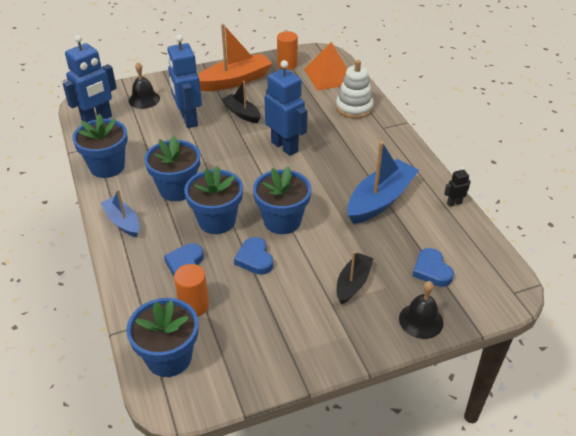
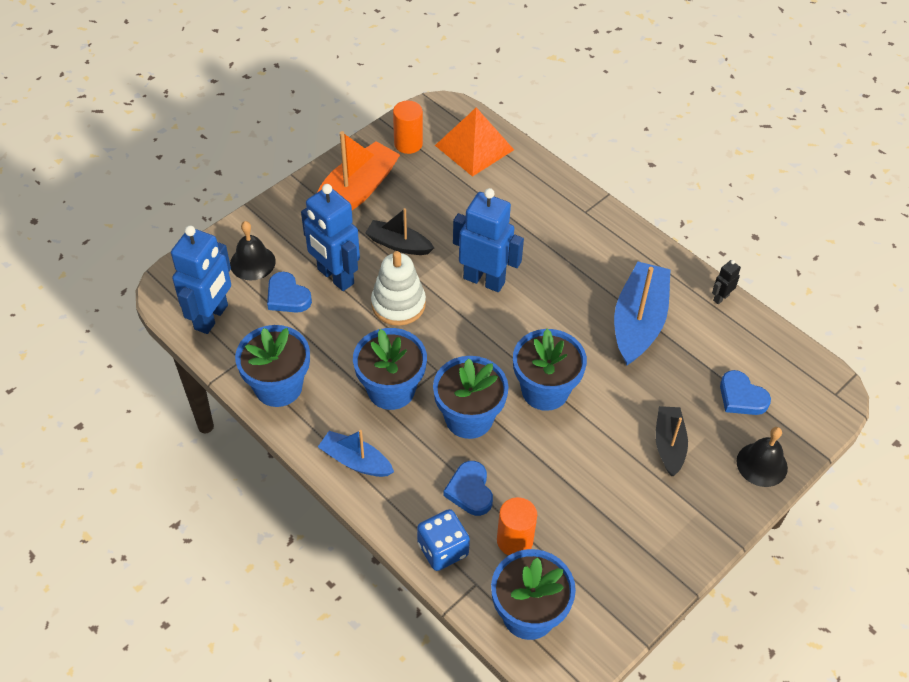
camera: 25 degrees left, 10 degrees up
(139, 294) = (442, 549): none -> blue dice
(255, 259) = (544, 453): blue heart -> blue heart (287, 296)
(354, 108) = (534, 191): white stacking toy -> white stacking toy (398, 304)

